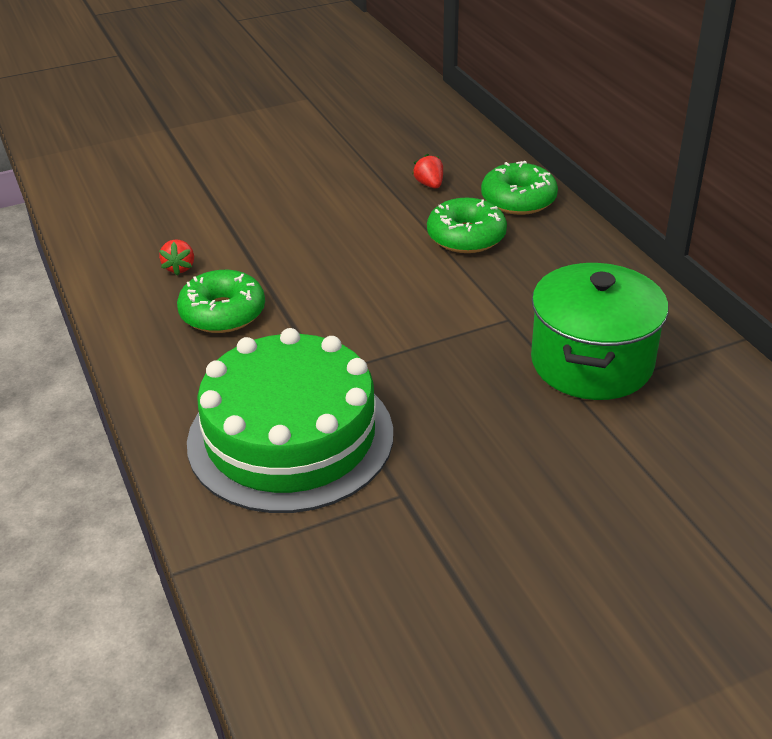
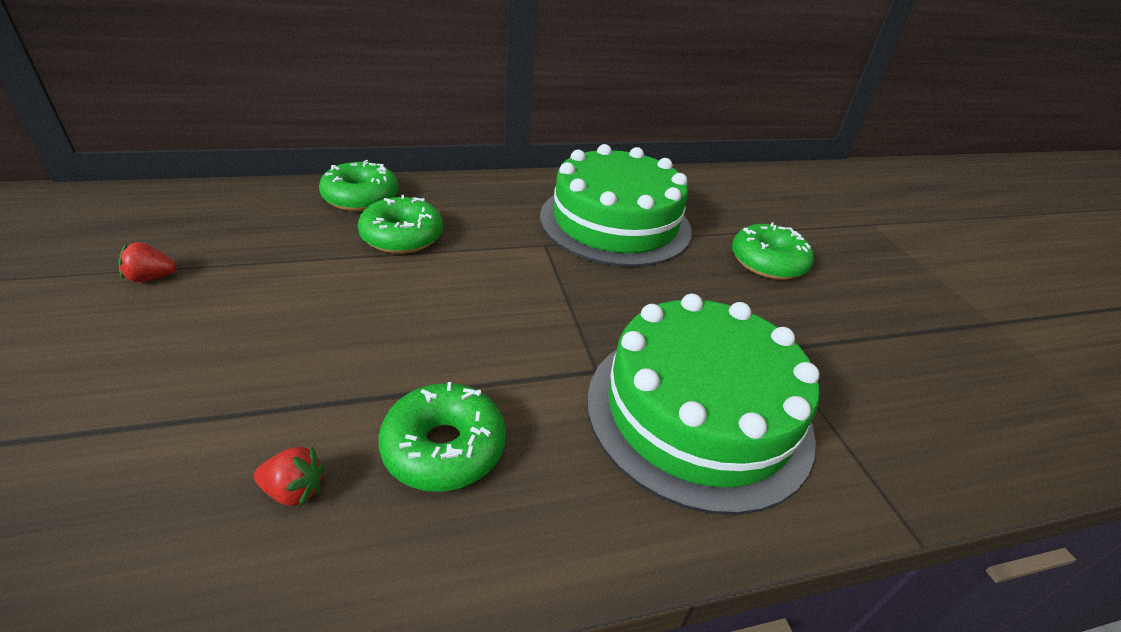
camera: 85 degrees left, 0 degrees up
(429, 185) = (283, 236): red strawberry -> red strawberry (151, 278)
(585, 500) = (767, 262): none -> green donut
(591, 362) = (615, 222): green pot -> green cake

